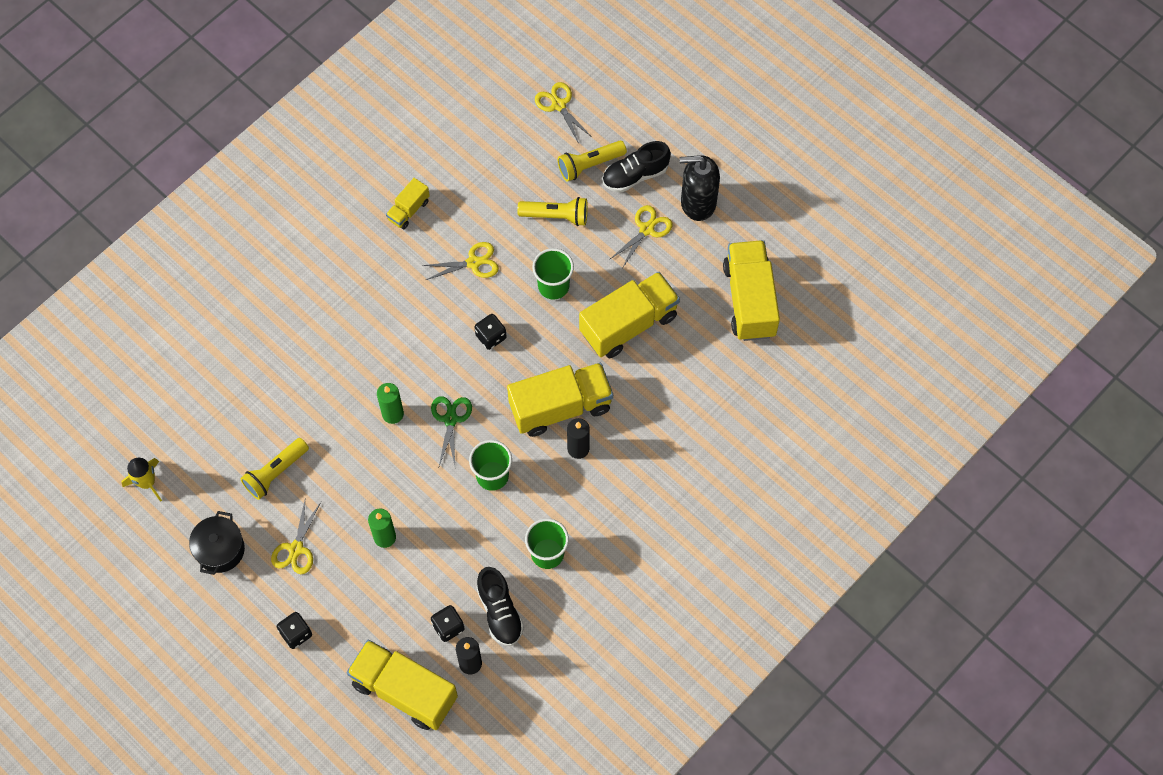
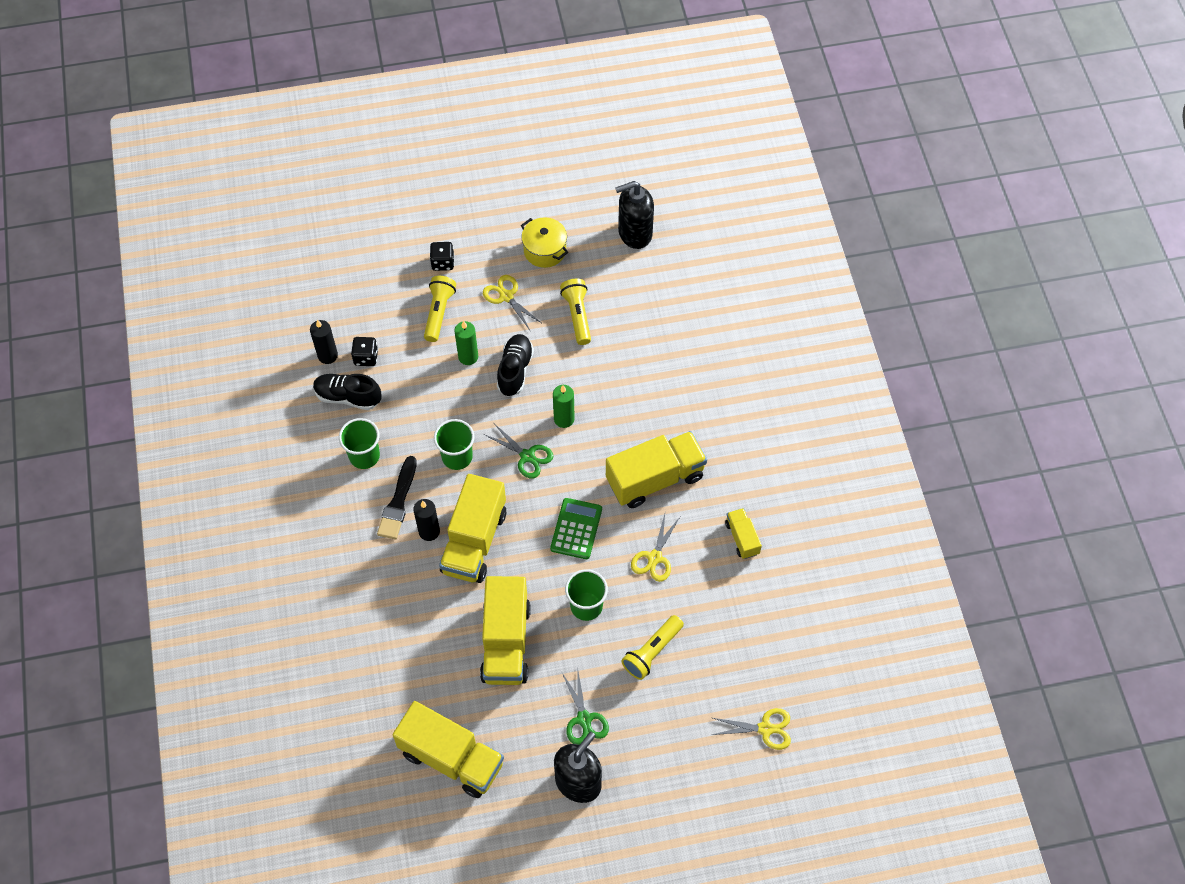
camera: 125 degrees right, 5 degrees down
(147, 482) = (634, 233): yellow rocket -> black soap dispenser
(220, 550) = (545, 250): black pot -> yellow pot
(404, 691) = (344, 304): yellow truck -> yellow truck (655, 478)
(491, 337) = (576, 529): black dice -> green calculator
(570, 493) = (398, 502): none -> black brush
(589, 165) = (684, 714): yellow flashlight -> yellow flashlight (439, 313)
(635, 175) = (645, 746): black shoe -> black shoe (515, 370)
(646, 229) = (584, 719): yellow scissors -> green scissors

